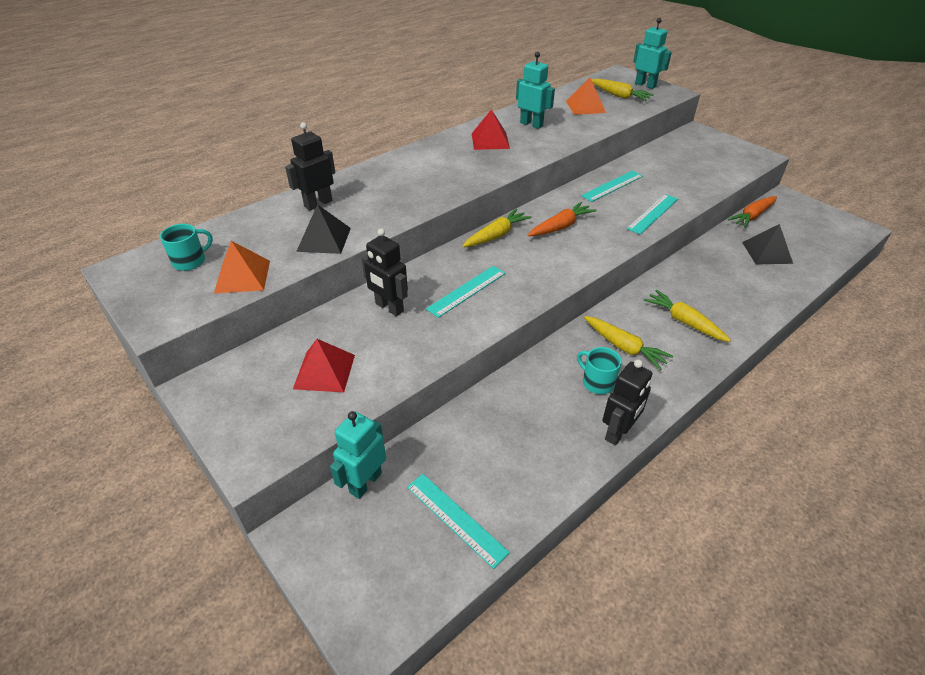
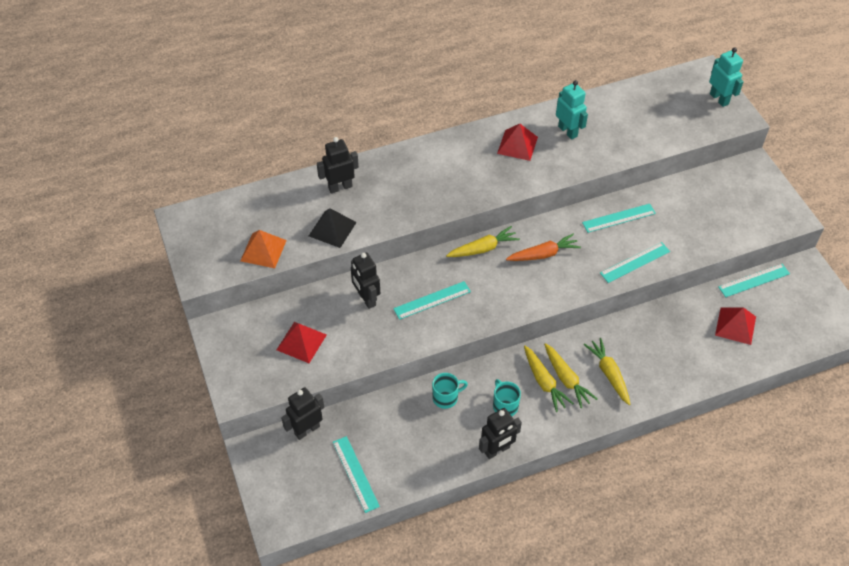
camera: 20 degrees right, 10 degrees up
(190, 261) = (230, 224): turquoise mug -> turquoise mug (446, 397)
(365, 482) = (307, 430): turquoise robot -> black robot
(585, 106) = (635, 118): orange pyramid -> none
(619, 96) = (680, 110): yellow carrot -> yellow carrot (566, 379)
(752, 216) = (754, 280): orange carrot -> turquoise ruler
(767, 252) = (735, 326): black pyramid -> red pyramid

